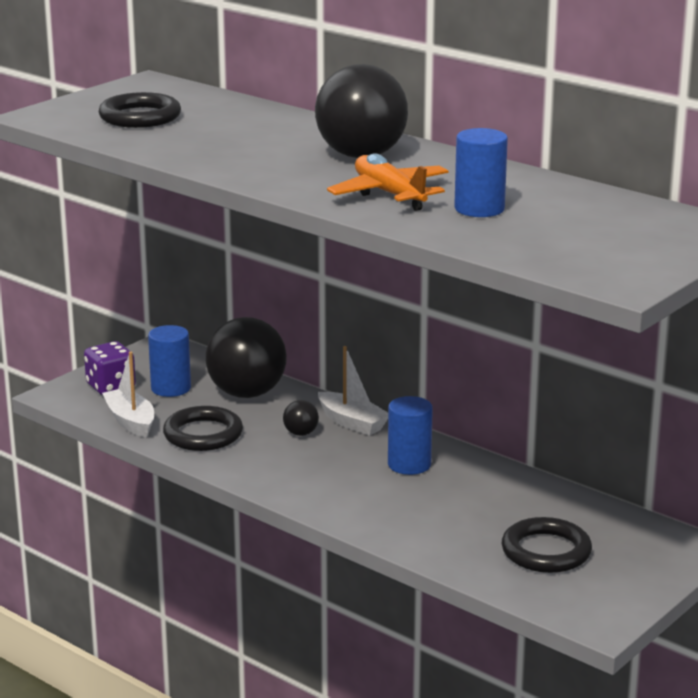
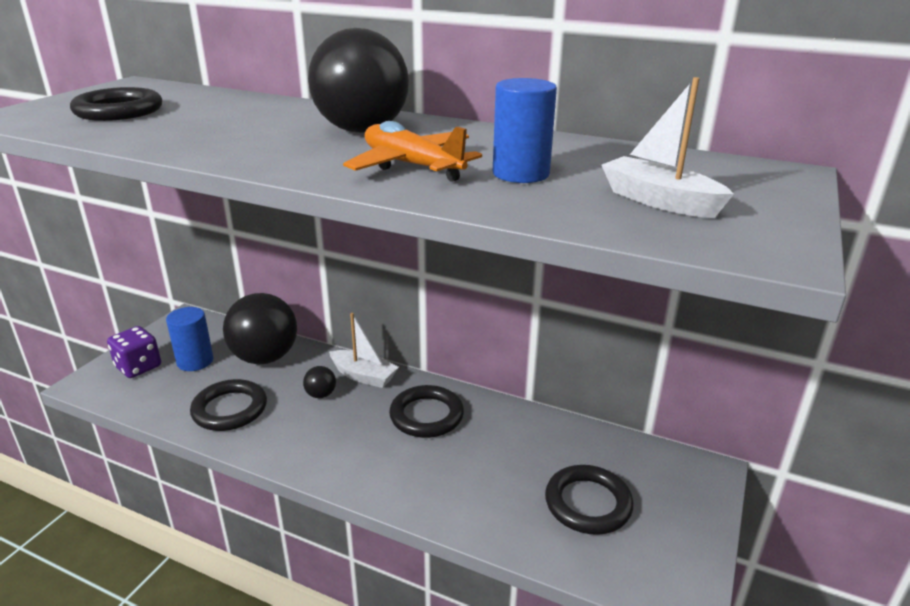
camera: 15 degrees left, 5 degrees up
(130, 421) = (158, 404): white boat -> white boat (659, 201)
(409, 464) = (426, 415): blue cylinder -> black ring

